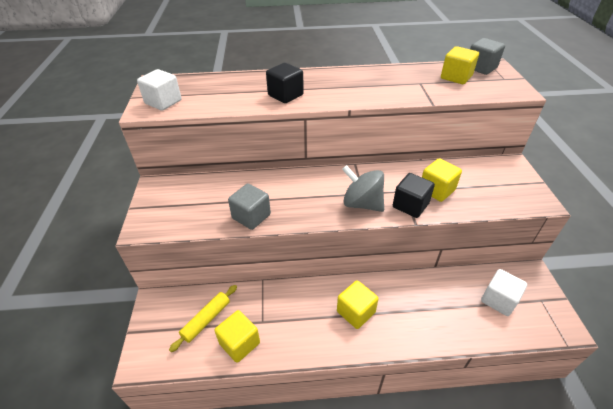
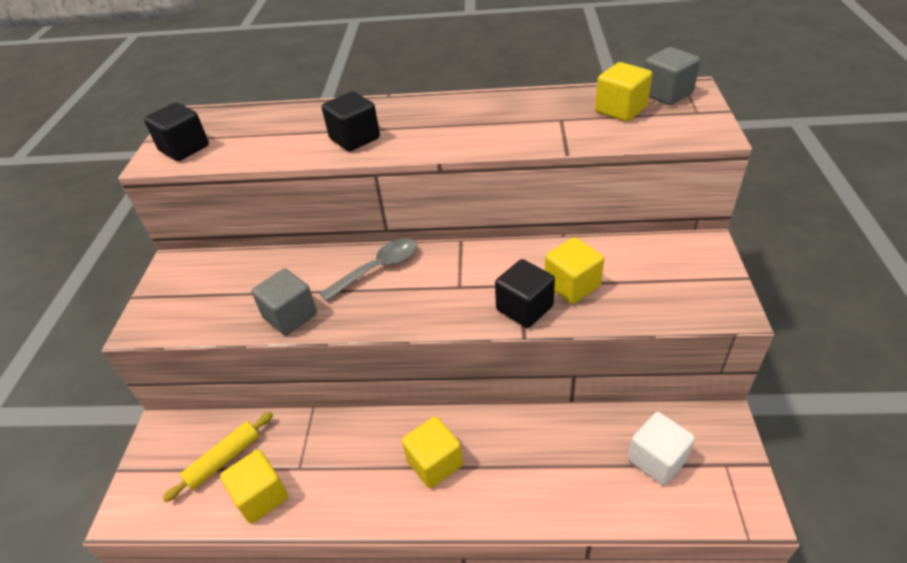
camera: 10 degrees right, 0 degrees up
(163, 102) = (184, 148): white cube -> black cube
(304, 183) = (378, 269): none -> grey spoon
(362, 204) = (453, 303): grey spinning top -> none

